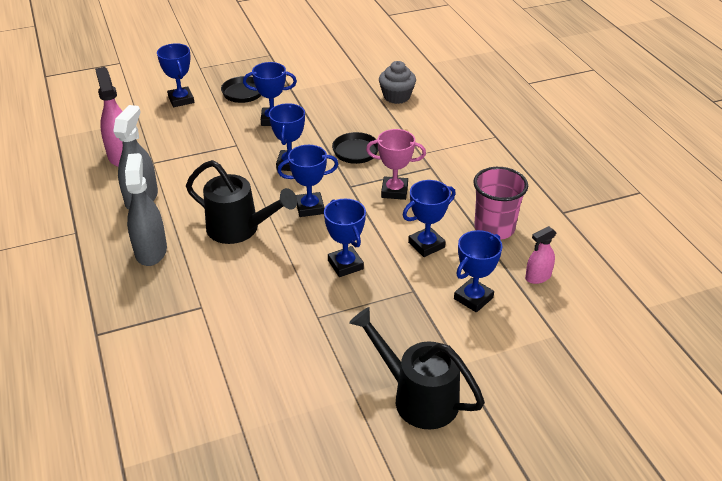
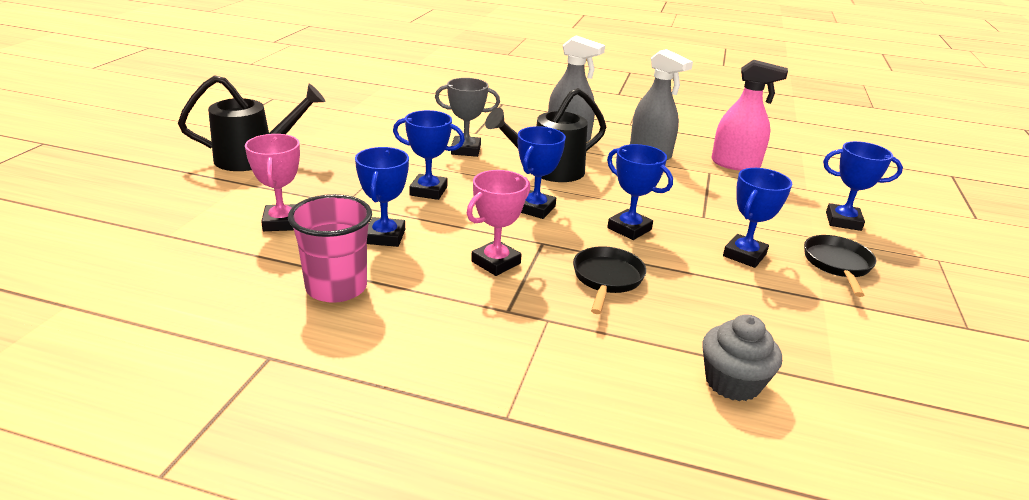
camera: 125 degrees right, 10 degrees down
(249, 289) = (466, 150): none -> grey trophy
(473, 298) = (282, 222): blue trophy -> pink trophy
(538, 277) = (232, 269): pink spray bottle -> none

